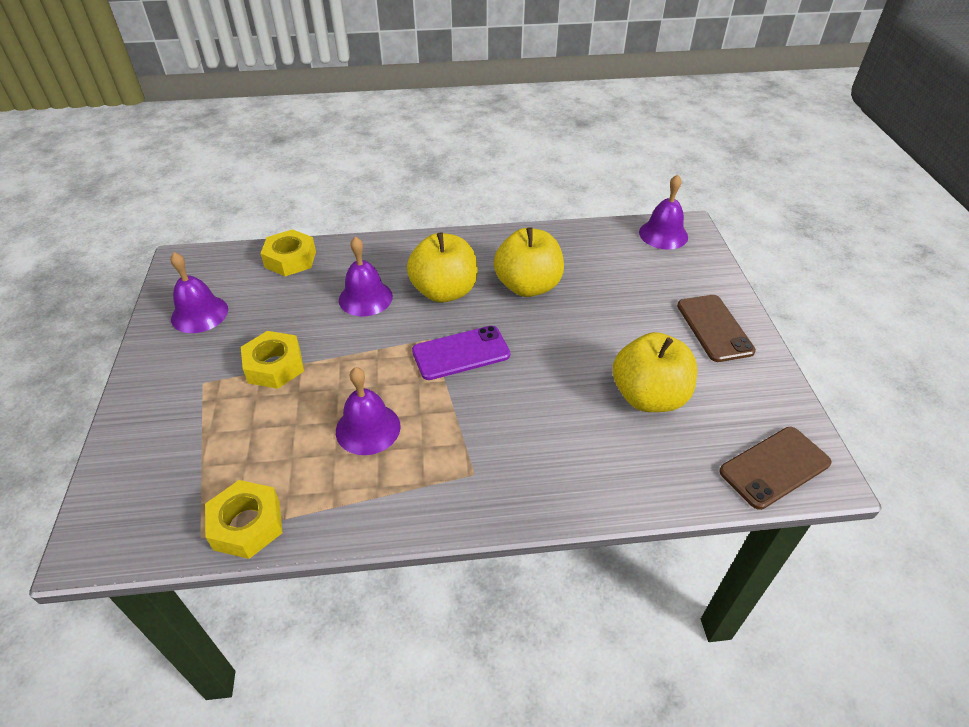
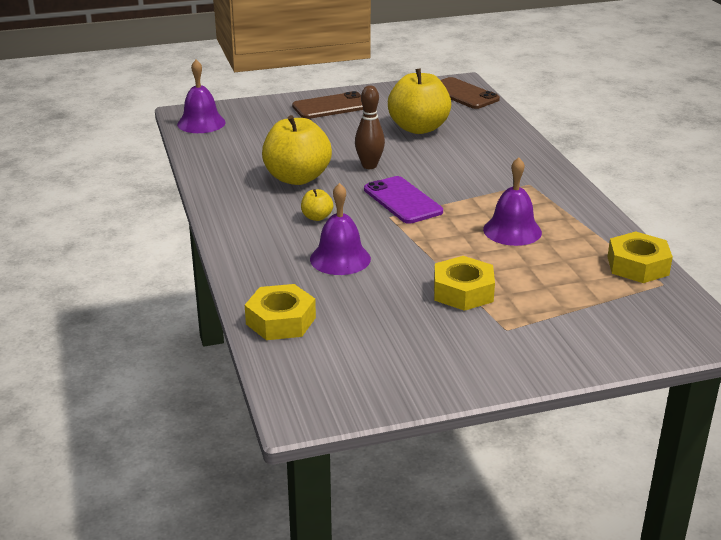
camera: 100 degrees left, 15 degrees down
(199, 314) = (403, 362): purple bell -> none
(444, 291) = (317, 217): yellow apple -> yellow apple, size x0.44
(547, 339) = (369, 166): none -> brown bowling pin

